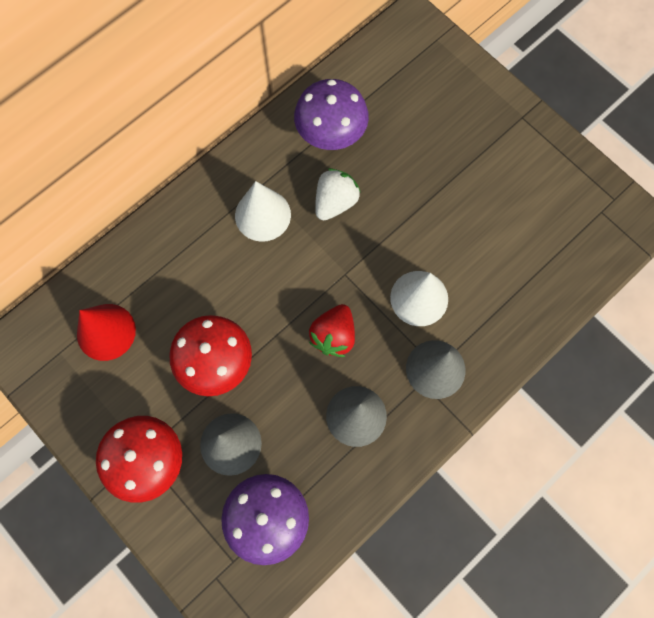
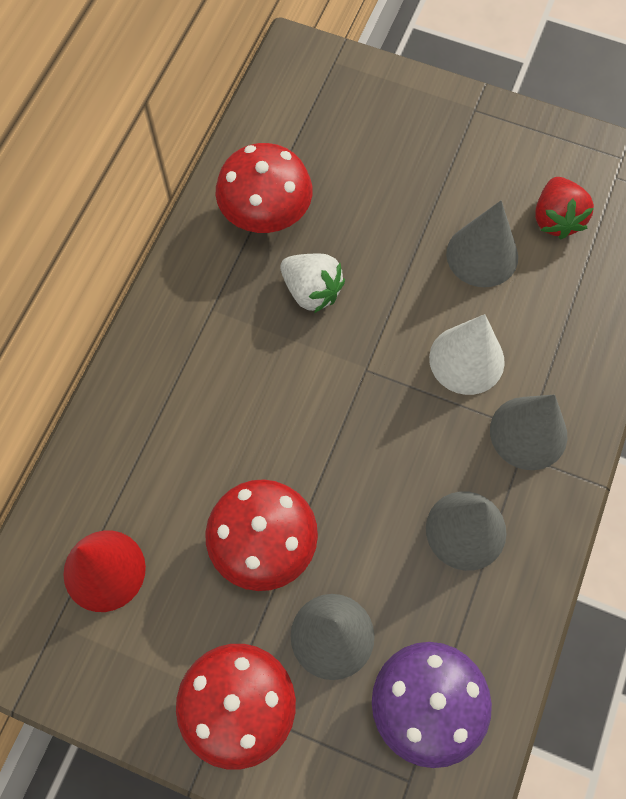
camera: 25 degrees left, 5 degrees down
(262, 215) = (232, 342): white cone -> none
(331, 134) = (266, 215): purple mushroom -> red mushroom
(333, 336) = (390, 447): red strawberry -> red strawberry (556, 219)
(335, 202) = (311, 291): white strawberry -> white strawberry turned 120 degrees clockwise
(470, 228) = (482, 255): none -> grey cone

